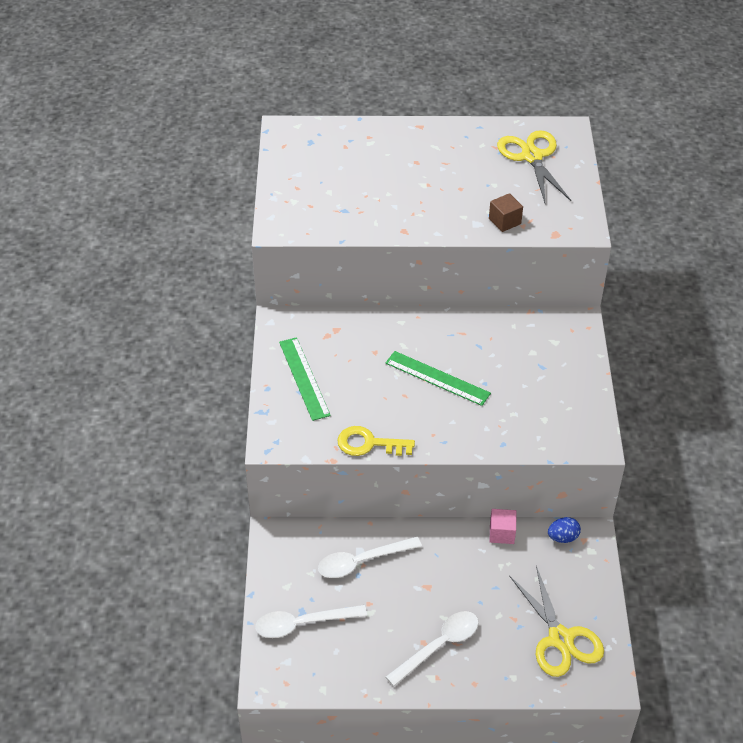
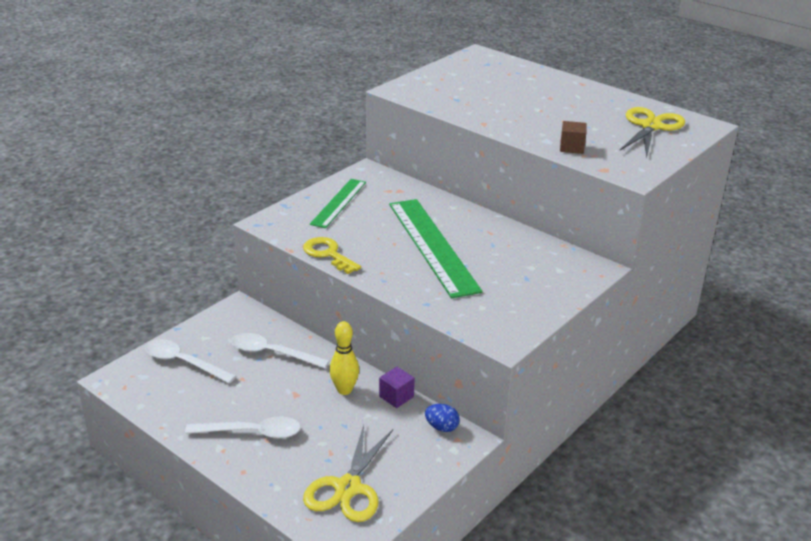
camera: 40 degrees right, 15 degrees down
(437, 378) = (433, 246): green ruler -> green ruler, size x1.71
(458, 555) = (344, 390): none -> yellow bowling pin
(502, 533) = (396, 396): pink cube -> purple cube

